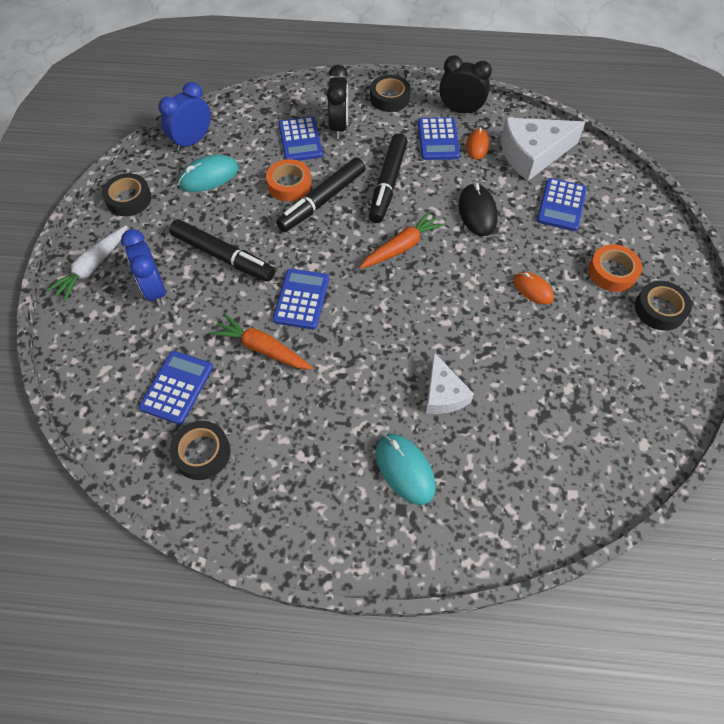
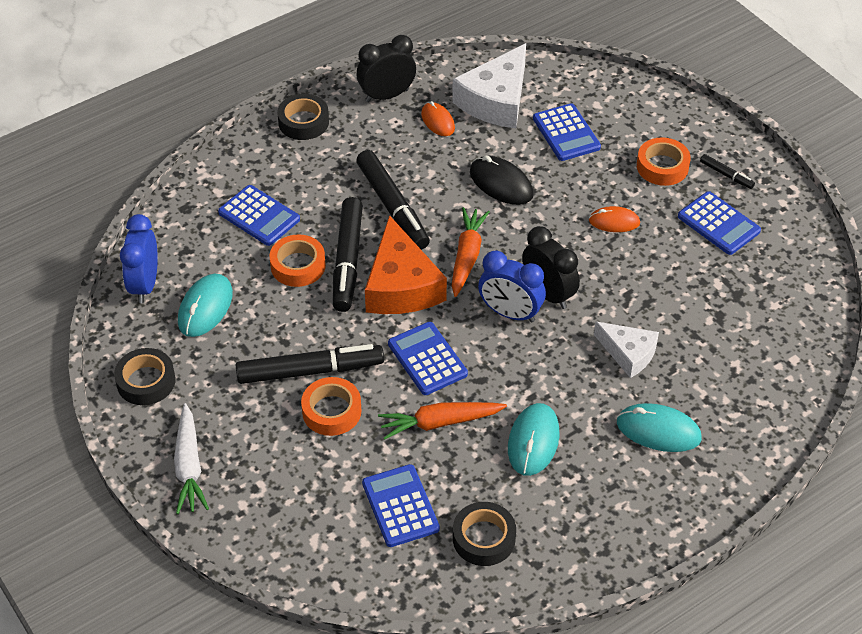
camera: 40 degrees left, 10 degrees down
(154, 290) = (278, 443): blue clock -> blue clock (510, 313)
(207, 292) = (331, 411): none -> orange tape
(308, 408) = (533, 441): none -> turquoise mouse
(338, 238) = (401, 285): none -> orange cheese
(339, 127) = (284, 180): black clock -> black clock (548, 294)
(438, 139) = (395, 136): blue calculator -> blue calculator (718, 224)
(659, 309) = (726, 175): black tape -> black marker

